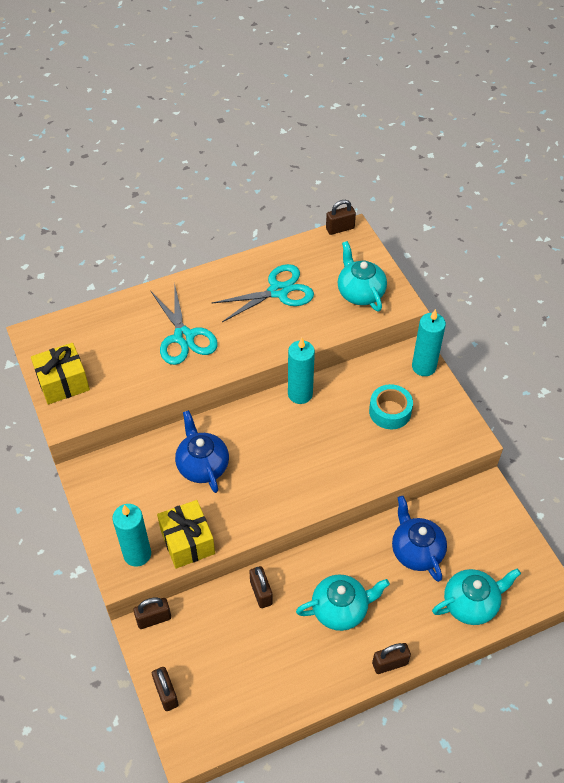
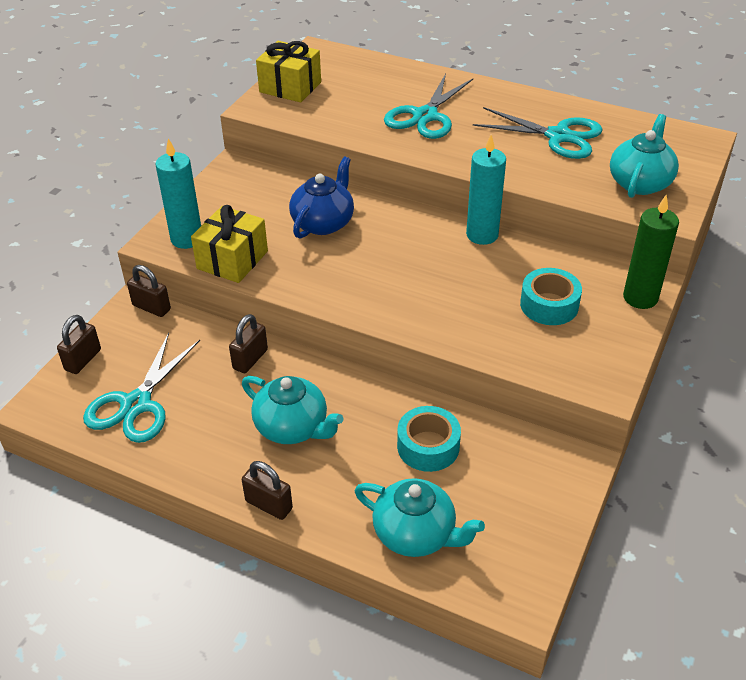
camera: 50 degrees right, 10 degrees down
(241, 685) = (136, 404): none -> turquoise scissors
(340, 228) = (693, 130): brown padlock -> none
(416, 551) = (428, 446): blue teapot -> turquoise tape
(424, 367) = (640, 298): turquoise candle -> green candle

